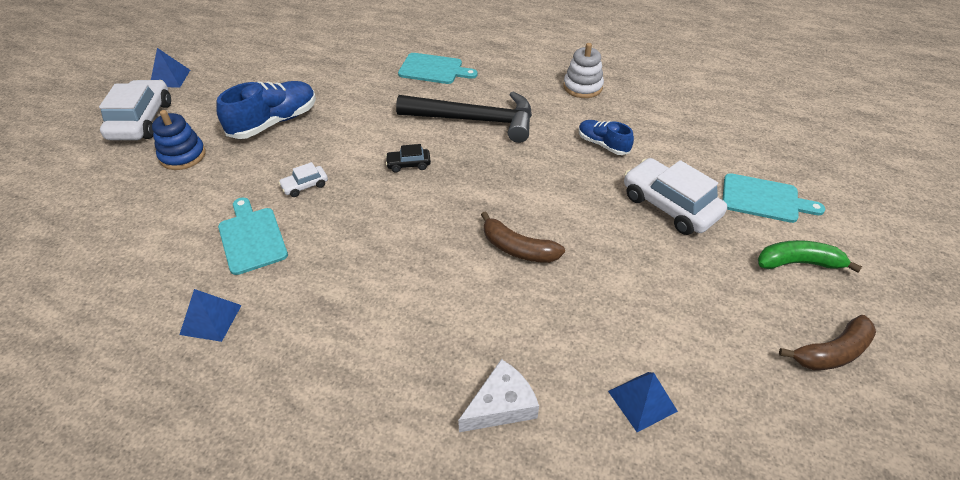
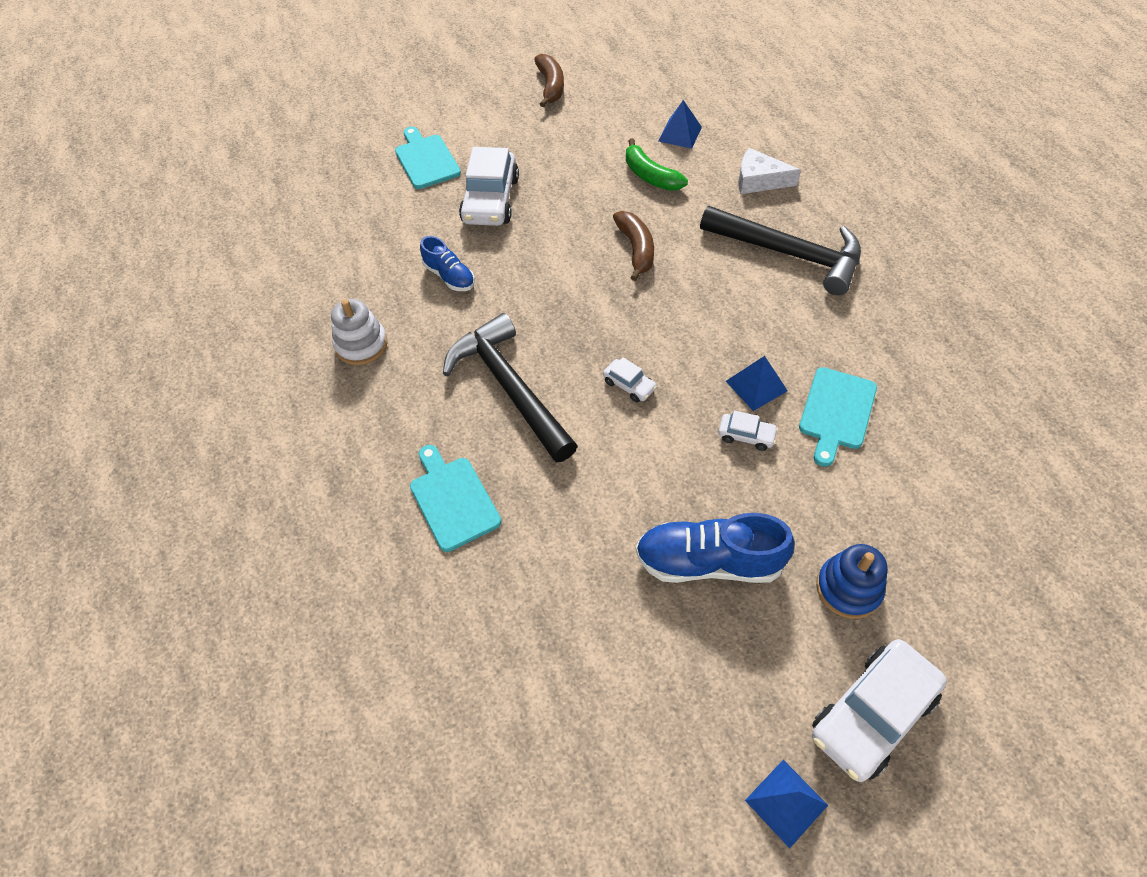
camera: 130 degrees left, 10 degrees up
(211, 319) = (914, 358): blue pyramid -> blue pyramid (756, 386)
(393, 340) = (789, 254): none -> black hammer
(408, 164) = (629, 385): black car -> white car
(603, 144) = (449, 276): blue shoe -> blue shoe turned 45 degrees counterclockwise
(798, 263) = (483, 122): green banana -> green banana (650, 176)
(831, 352) = (550, 86): brown banana -> brown banana turned 60 degrees clockwise

